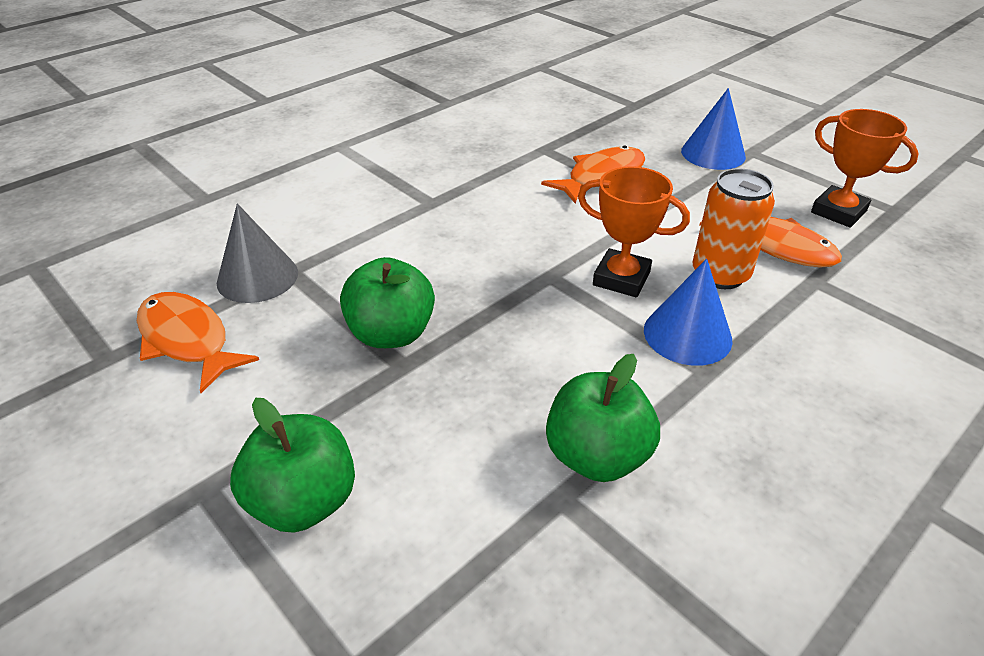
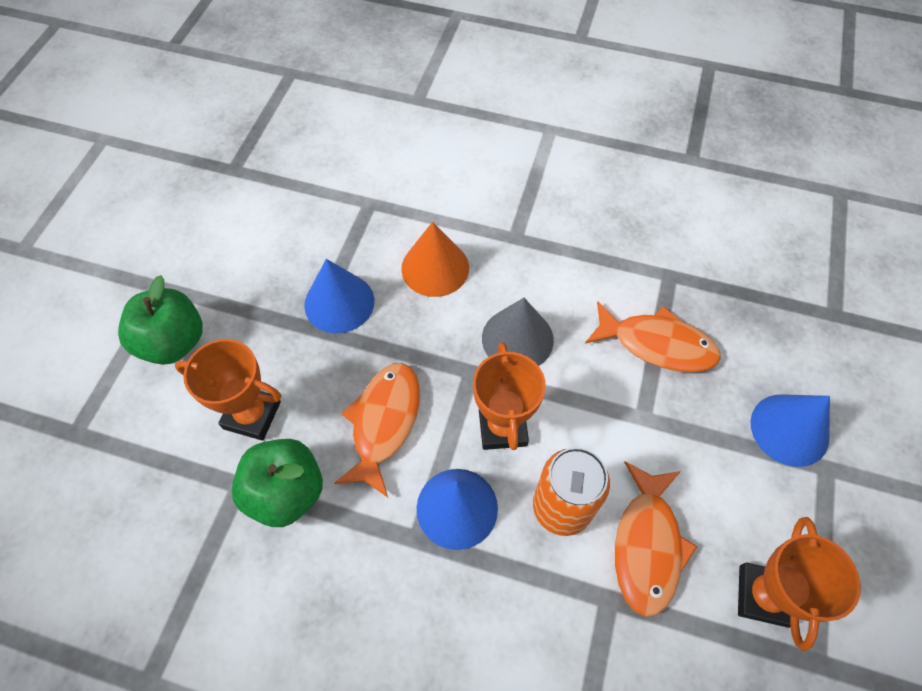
camera: 60 degrees right, 20 degrees up
(187, 340) = (270, 196): orange fish -> orange fish (384, 423)
(257, 277) = (351, 189): grey cone -> grey cone (517, 339)
(391, 334) = (339, 302): green apple -> blue cone
(415, 257) = (435, 268): none -> orange cone
(475, 454) = (252, 415): none -> orange trophy

